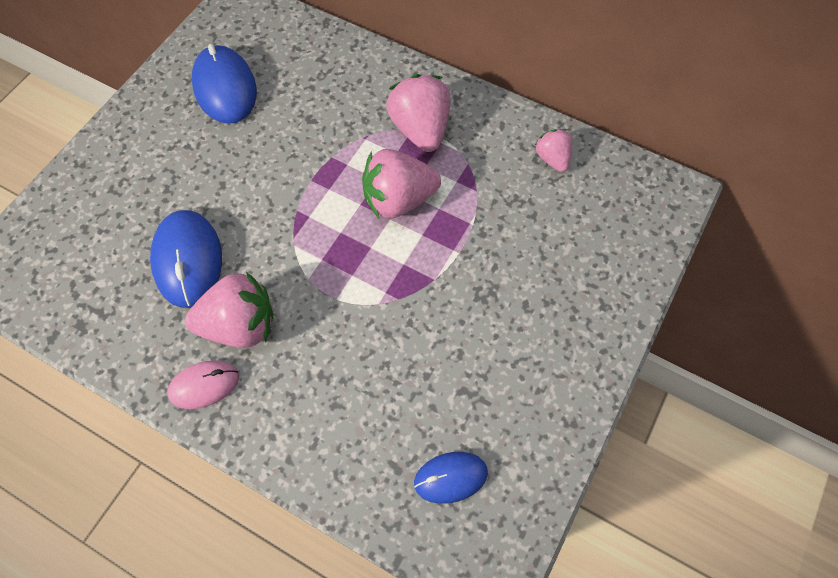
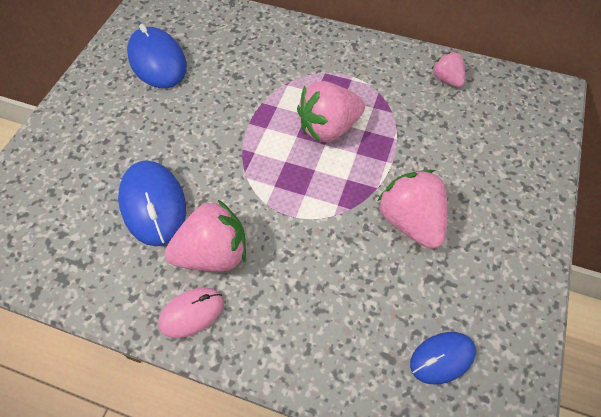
camera: 10 degrees left, 5 degrees down
(420, 129) = (332, 71): pink strawberry -> pink strawberry (410, 221)

